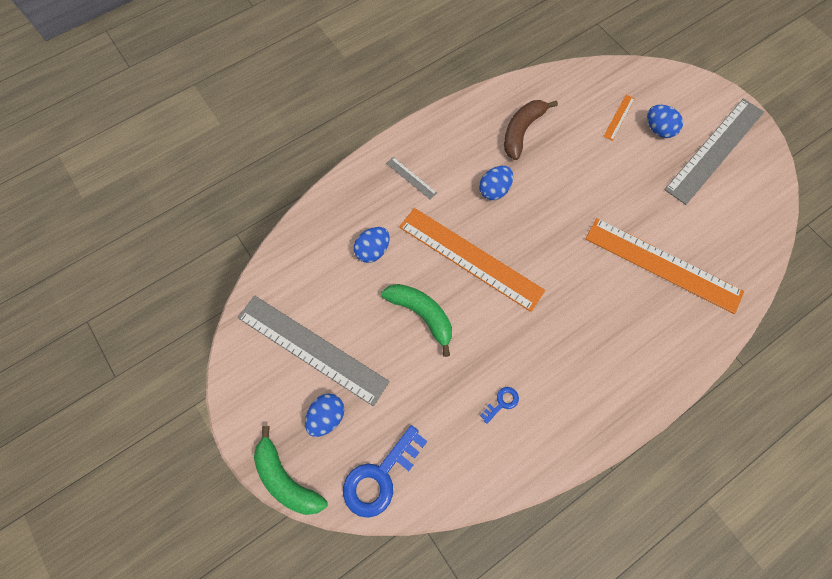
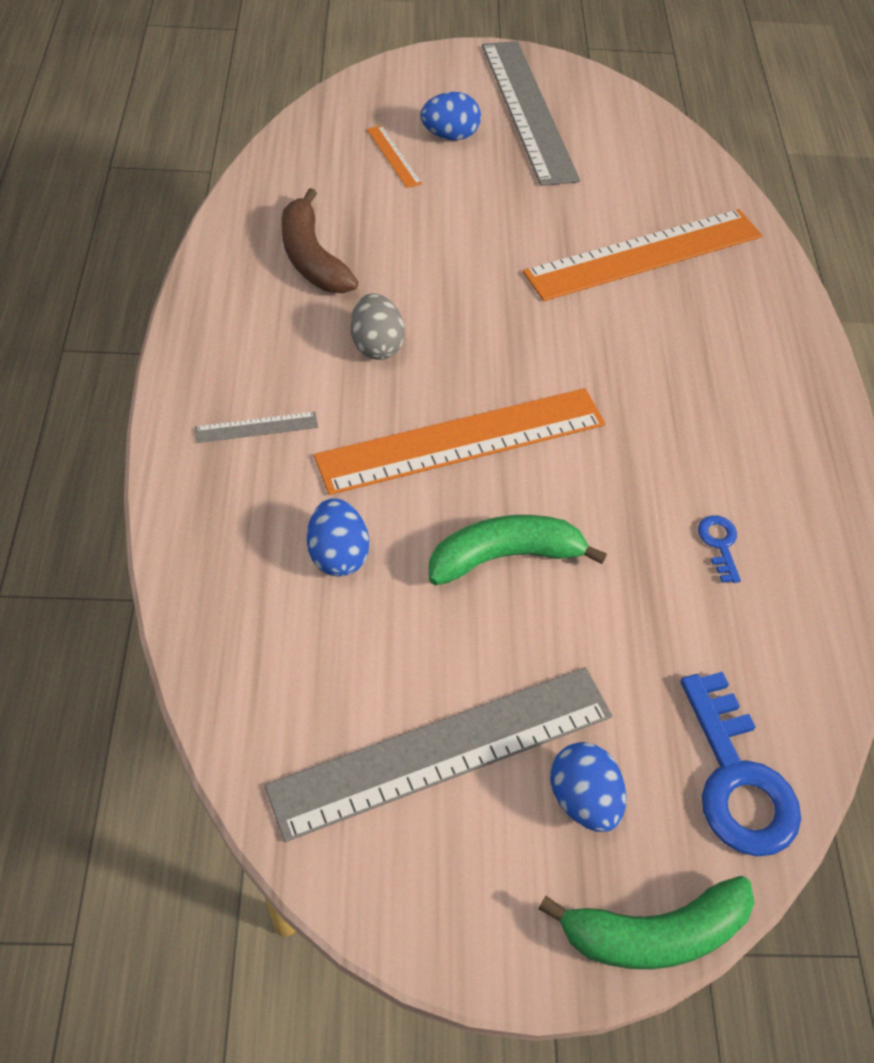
camera: 60 degrees left, 15 degrees down
(494, 190) = (376, 345): blue egg -> grey egg

